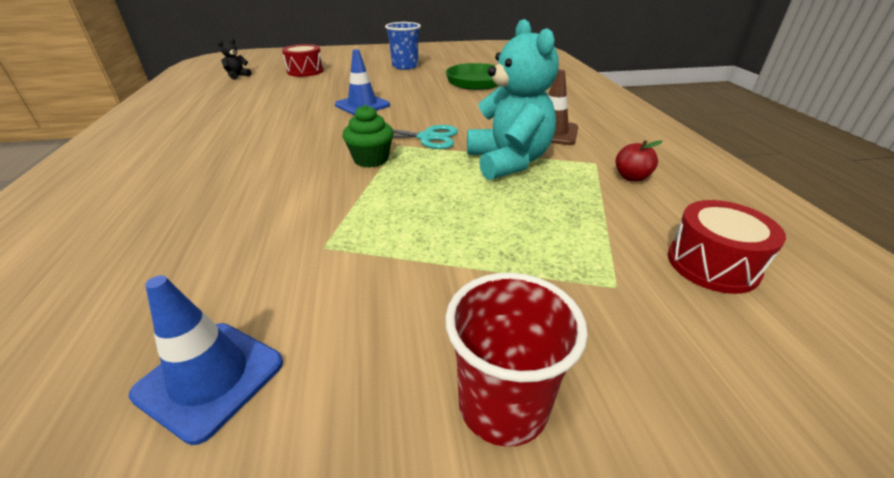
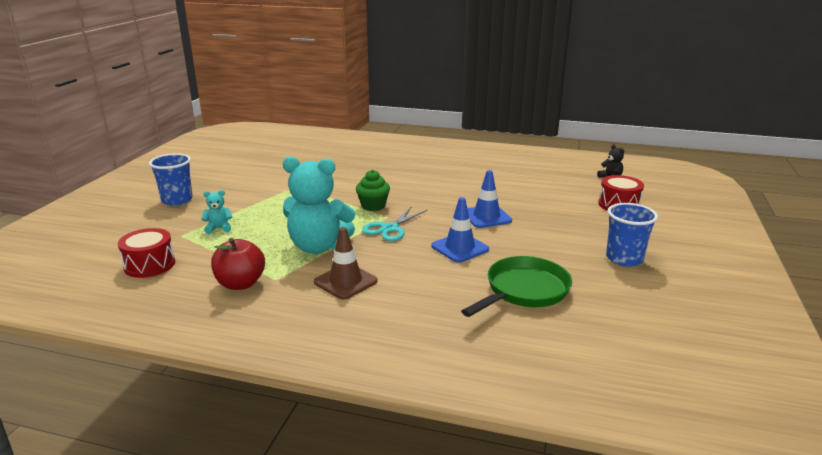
camera: 115 degrees right, 10 degrees down
(210, 378) = (250, 168): blue traffic cone -> blue traffic cone (460, 248)
(503, 405) = (177, 200): red cup -> blue cup
(549, 255) = (219, 228): none -> turquoise teddy bear
(631, 177) = (240, 284): red apple -> red apple, size x1.63

